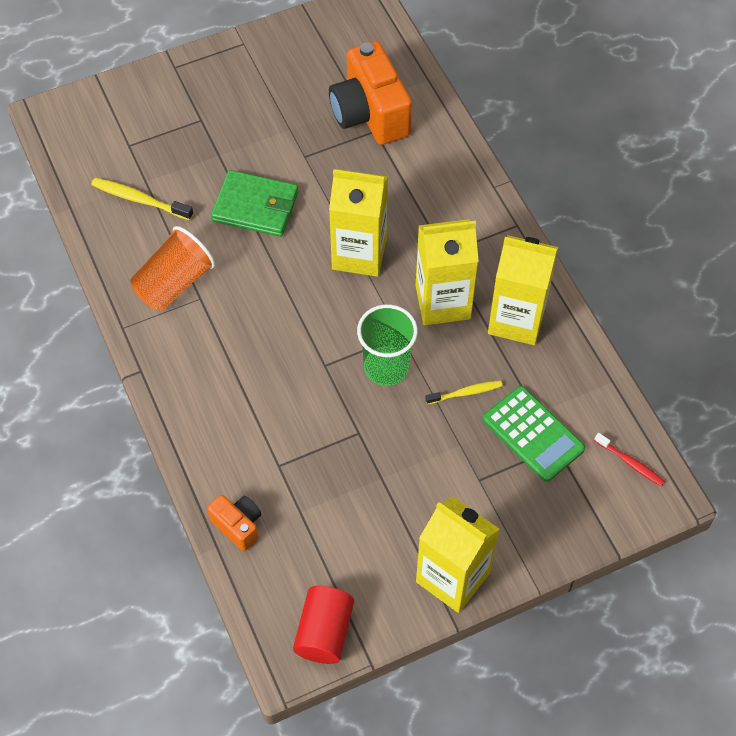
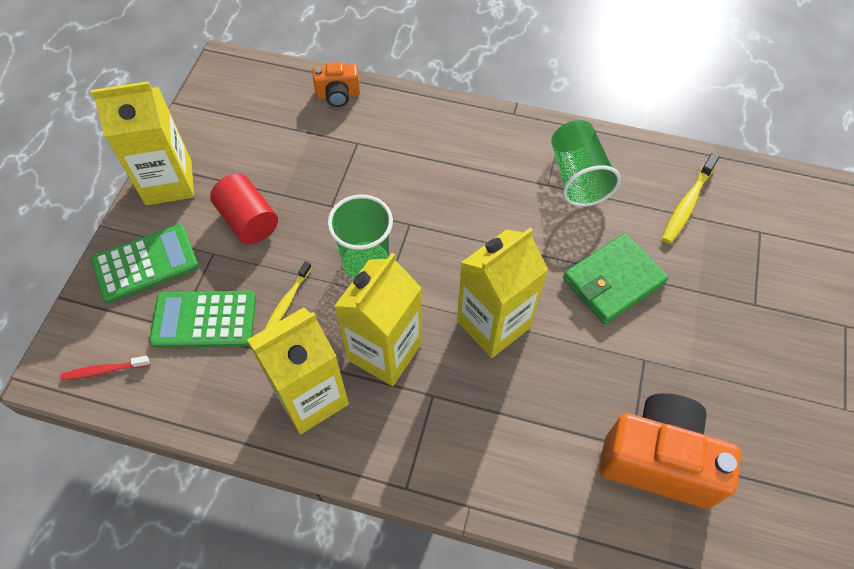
camera: 130 degrees right, 0 degrees up
(140, 200) = (687, 204): yellow toothbrush -> yellow toothbrush turned 150 degrees clockwise
(174, 283) = (577, 177): orange cup -> green cup
(324, 632) = (219, 93): red cylinder -> red cylinder (248, 220)
(534, 519) = (145, 264): none -> green calculator

